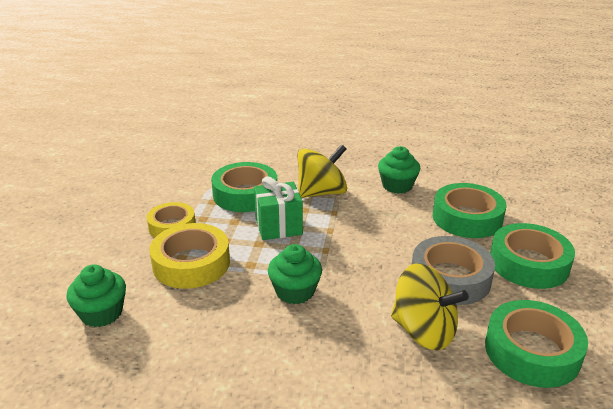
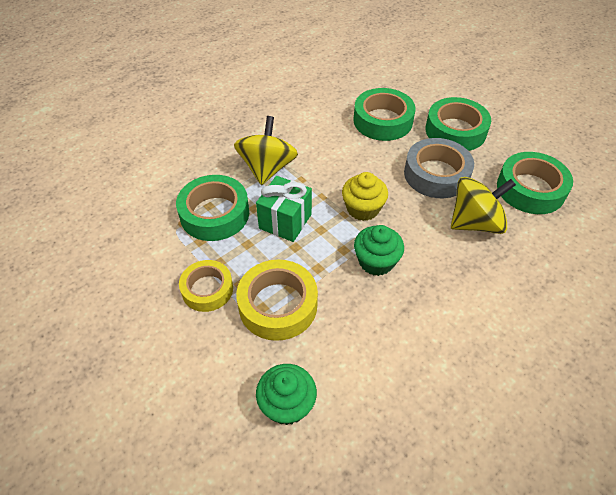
camera: 50 degrees left, 20 degrees up
(345, 257) = (363, 209): none -> yellow cupcake
(397, 186) = (306, 124): green cupcake -> none

